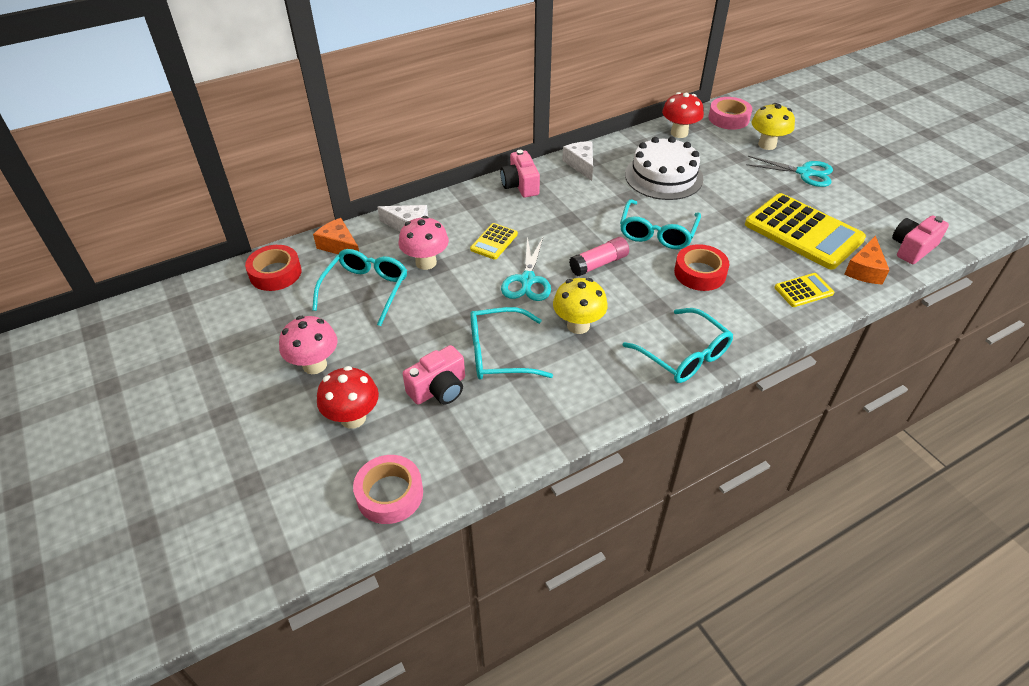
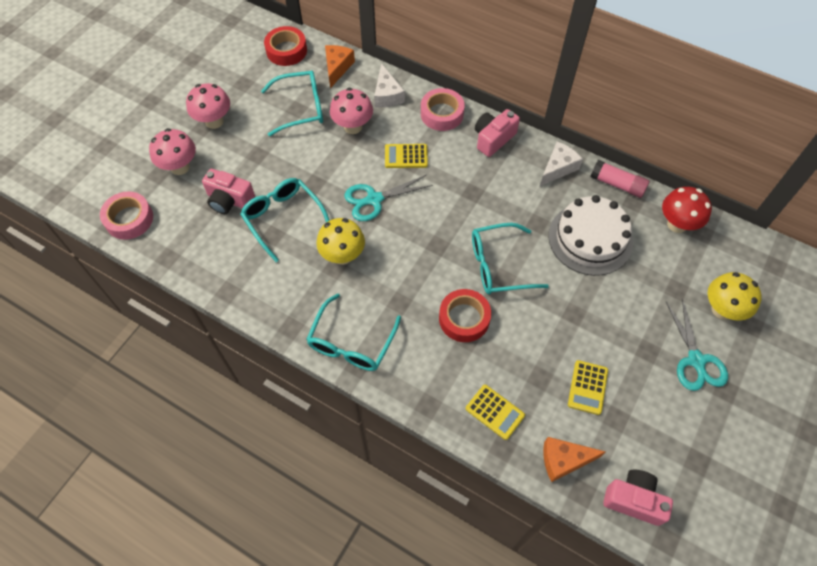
camera: 60 degrees right, 15 degrees up
(353, 418) = (180, 167): red mushroom -> pink mushroom
(599, 264) = (426, 239): pink glue stick -> pink glue stick (617, 184)
(728, 118) = (744, 258): pink tape -> pink tape (442, 114)
(803, 232) = (587, 387): yellow calculator -> yellow calculator, size x0.46

